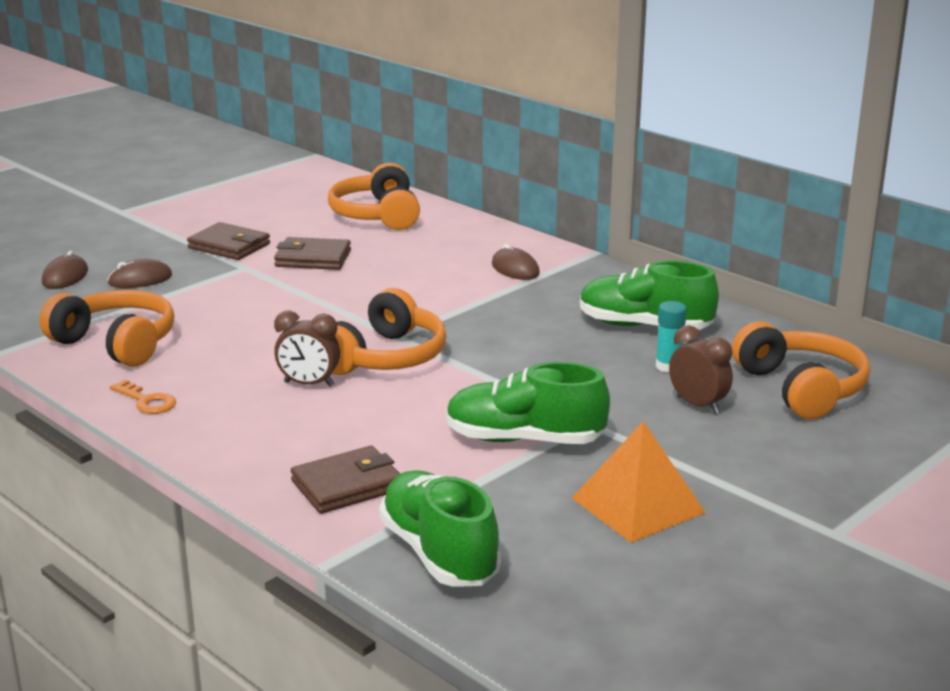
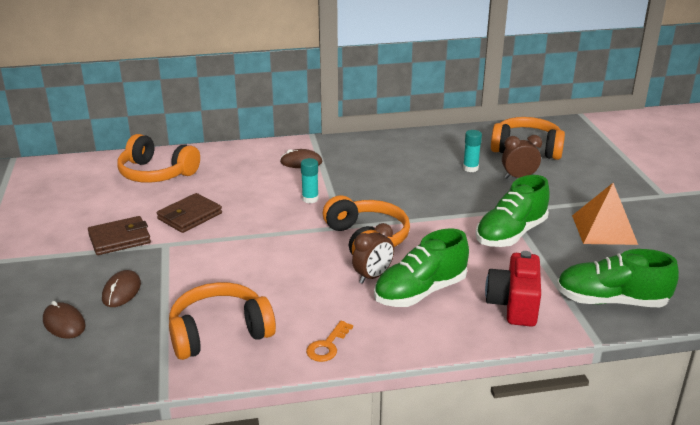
camera: 55 degrees left, 5 degrees up
(146, 401) = (327, 345): orange key -> orange key turned 135 degrees clockwise
(347, 485) = (514, 305): brown wallet -> red camera
(435, 300) = (310, 199): none -> turquoise glue stick
(644, 326) = (419, 157): green shoe -> green shoe (420, 292)

